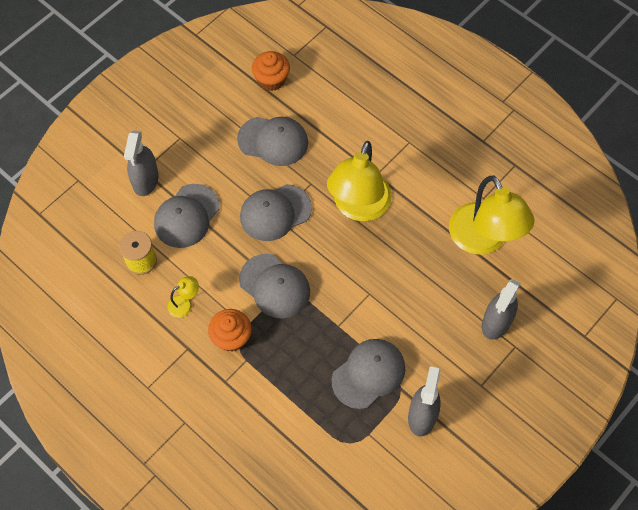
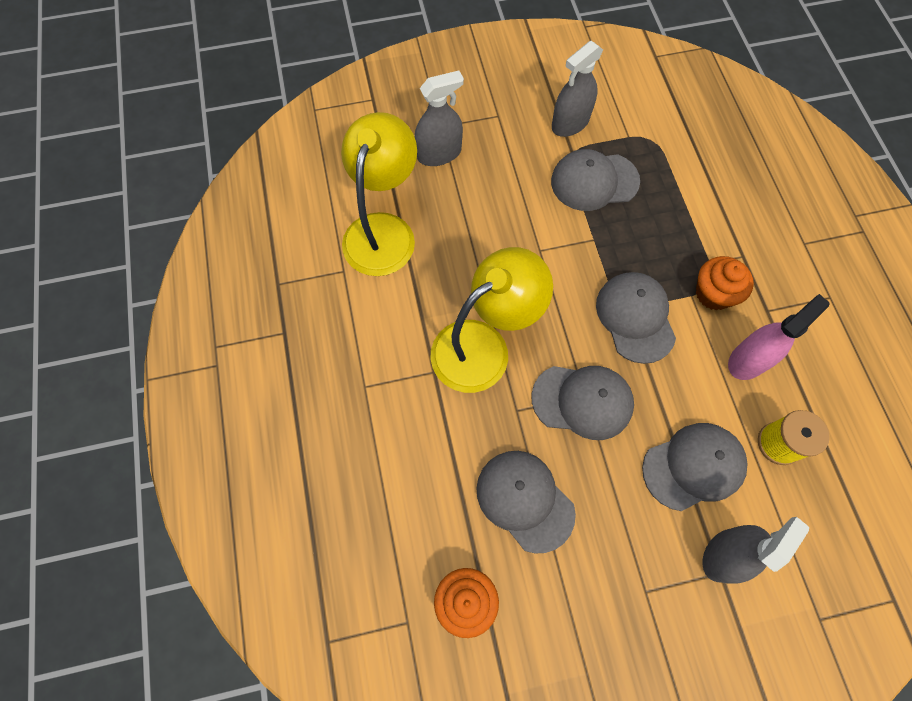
camera: 145 degrees left, 5 degrees up
(184, 303) = (748, 360): yellow lamp -> pink spray bottle

